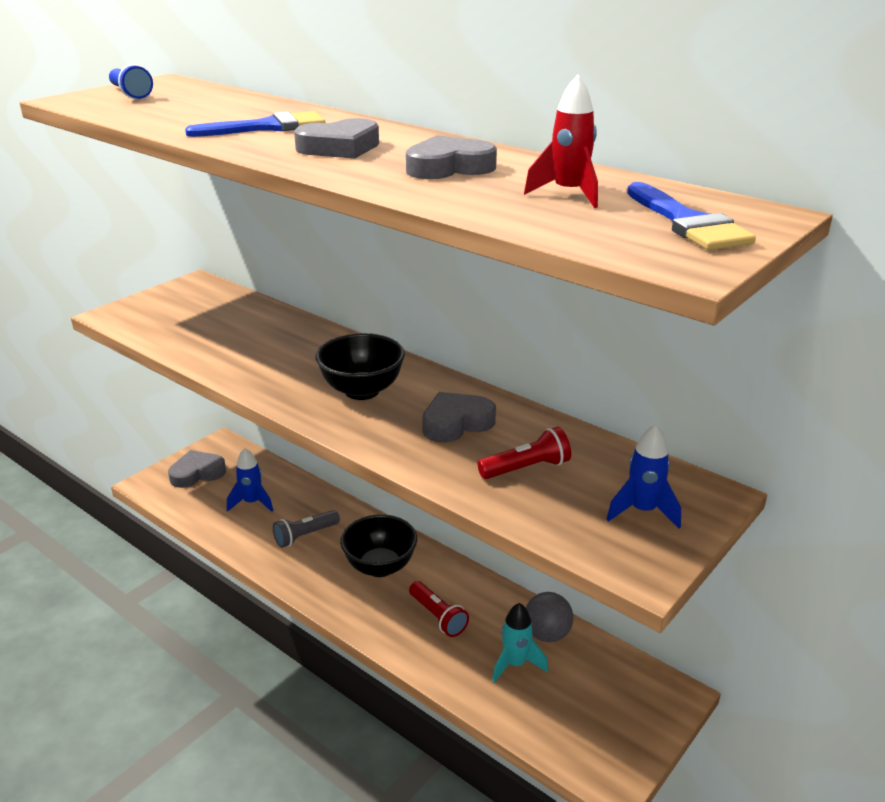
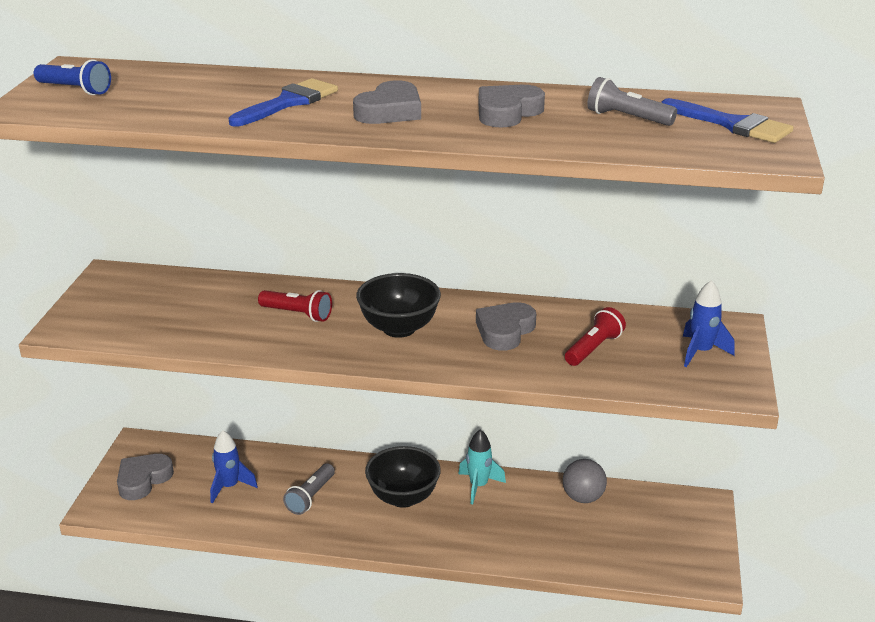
camera: 30 degrees left, 0 degrees up
(438, 617) = (488, 518): red flashlight -> red flashlight (297, 314)
(515, 664) = (578, 528): turquoise rocket -> turquoise rocket (478, 486)
(568, 194) = (627, 118): red rocket -> grey flashlight

